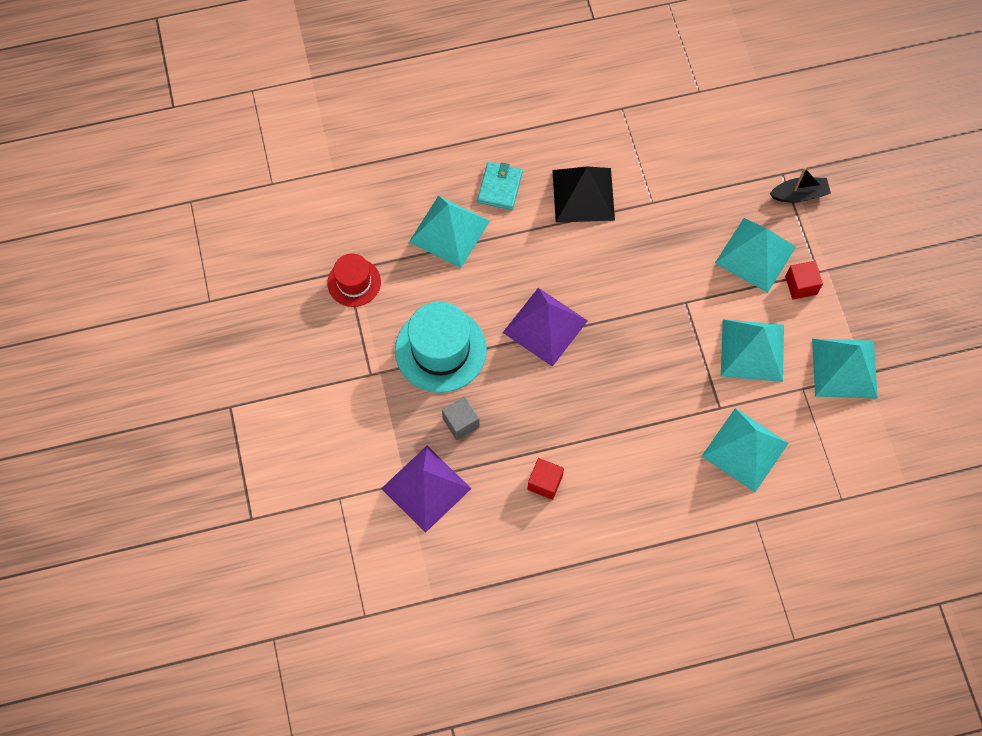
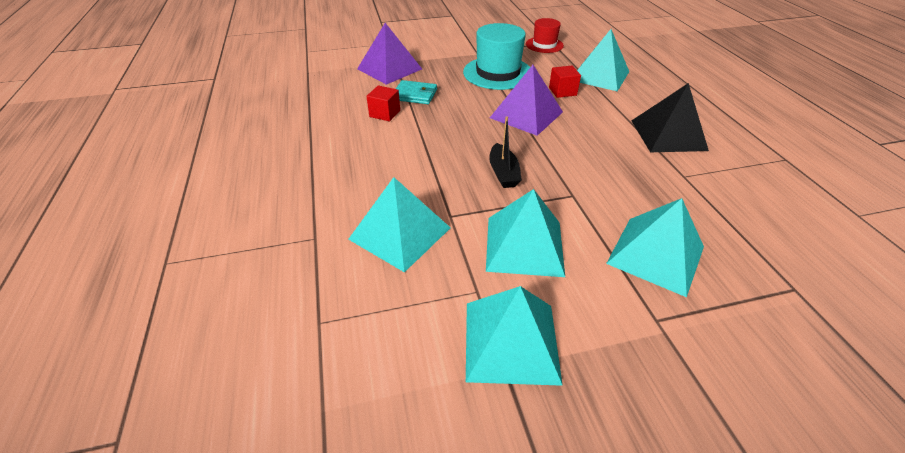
camera: 90 degrees right, 25 degrees down
(461, 422) = (439, 80): grey cube -> none
(500, 187) = (651, 95): turquoise wallet -> turquoise wallet (415, 95)
(799, 195) = (772, 306): black boat -> black boat (503, 173)
(801, 285) = (628, 298): red cube -> red cube (562, 91)

